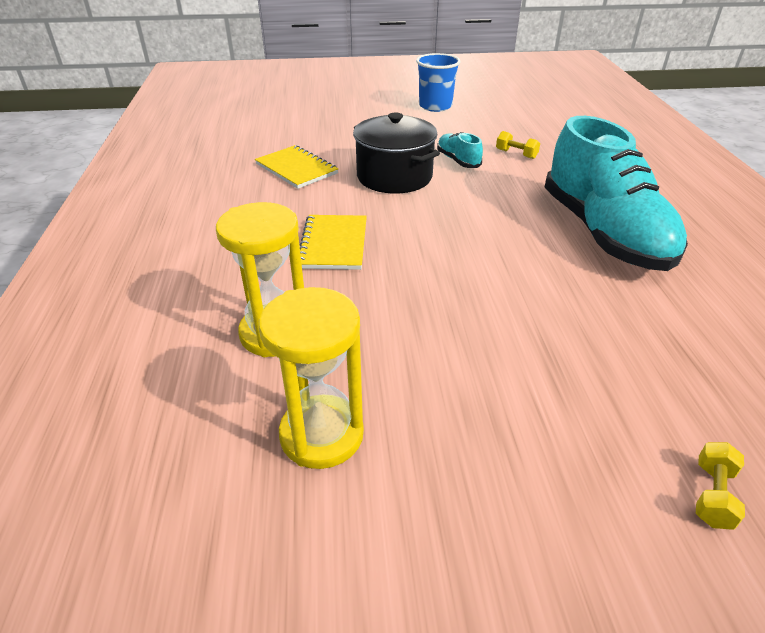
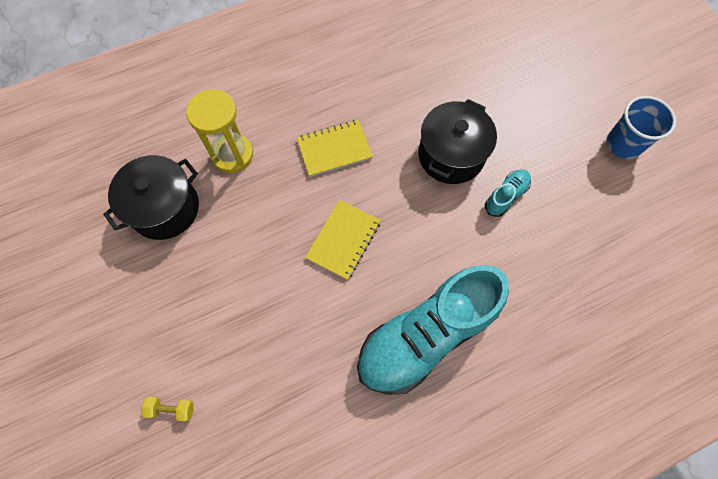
camera: 70 degrees right, 30 degrees up
(296, 169) = (431, 82): yellow notebook -> yellow notebook (343, 240)
(322, 434) = (165, 208): yellow hourglass -> black pot
(516, 154) = (545, 242): yellow dumbbell -> none

